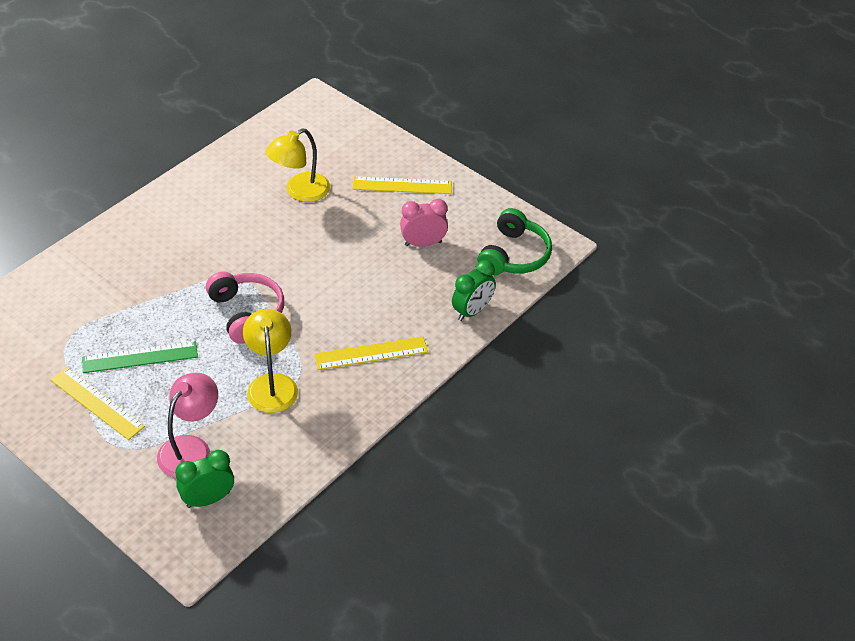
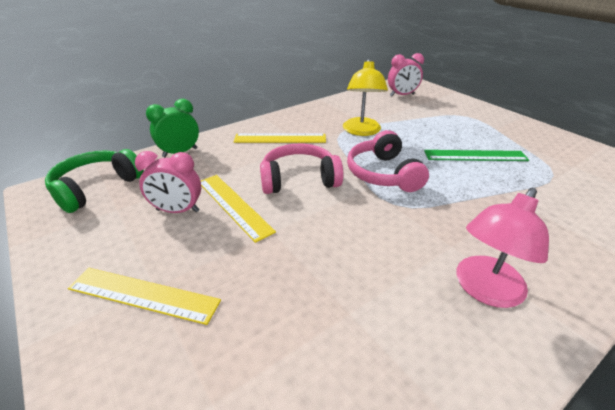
camera: 165 degrees left, 10 degrees down
(97, 403) = (496, 135): yellow ruler -> yellow ruler (233, 205)
(191, 448) = (417, 111): pink lamp -> pink lamp (484, 290)
(208, 499) = (402, 95): green clock -> pink clock
(300, 192) = (303, 309): yellow lamp -> none
(330, 292) = (299, 179): none -> pink headphones

